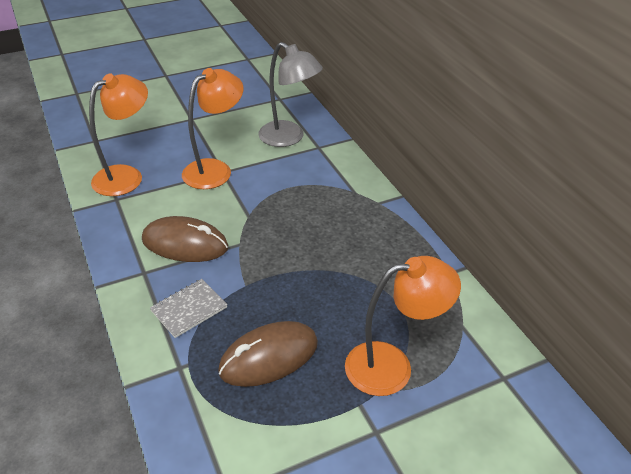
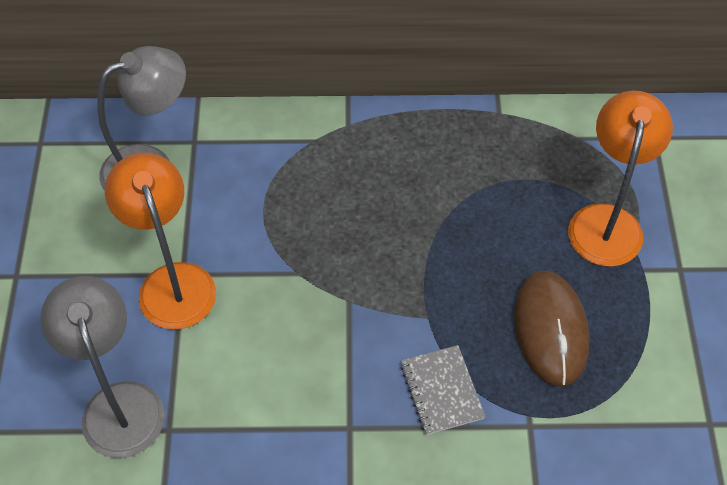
camera: 65 degrees left, 15 degrees up
(126, 176) = (119, 403): orange lamp -> grey lamp
(185, 243) = (317, 363): brown mouse -> none

